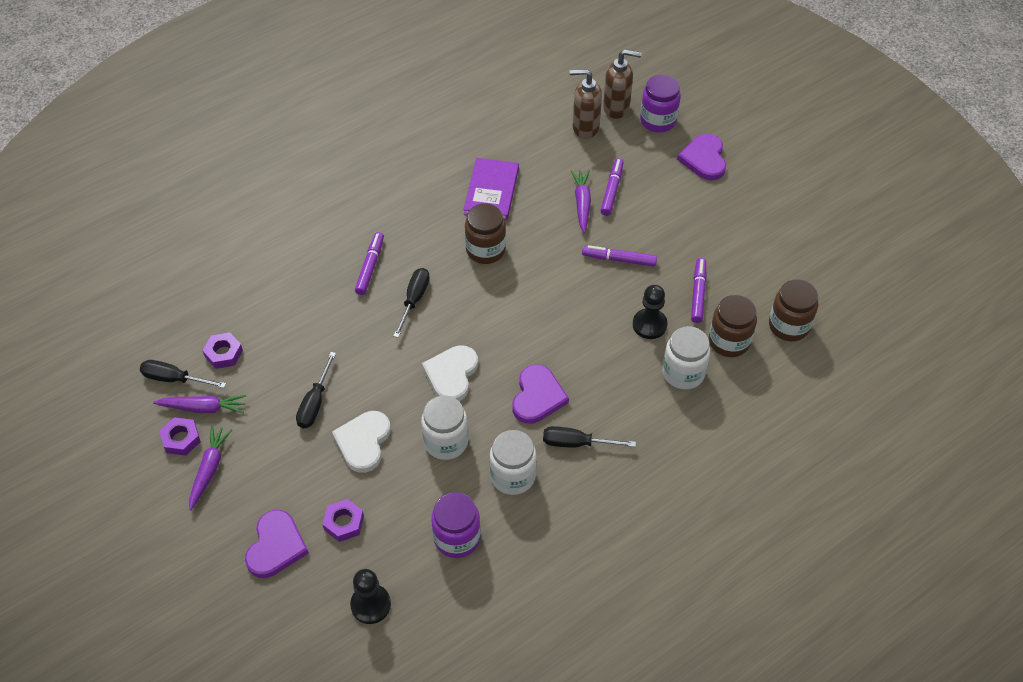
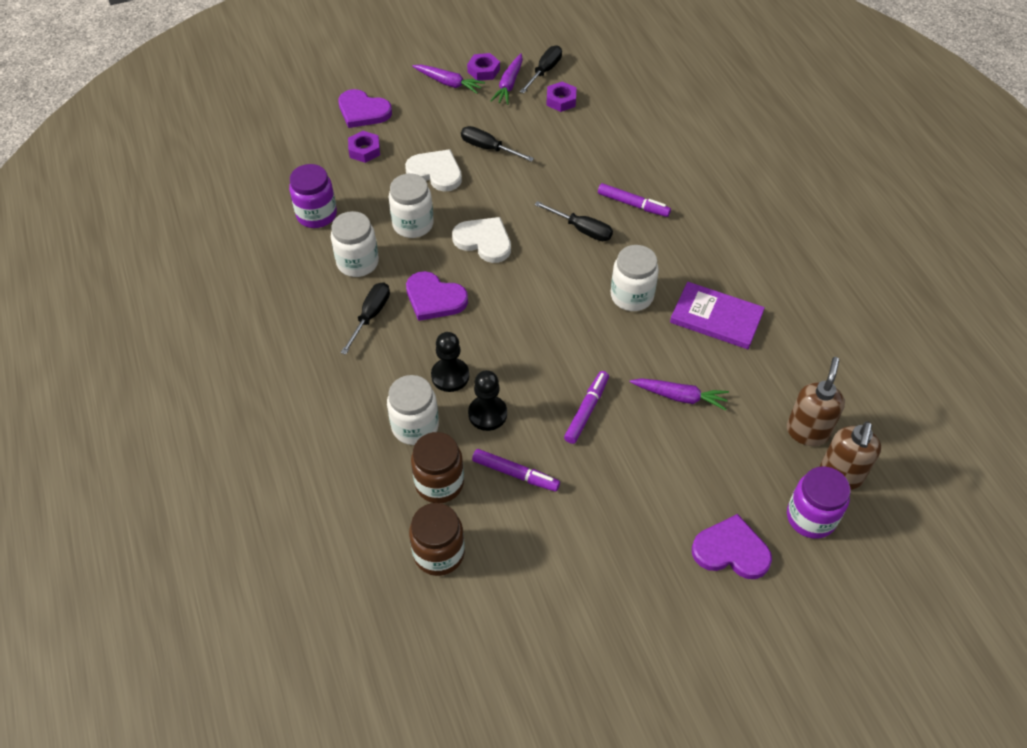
camera: 105 degrees right, 0 degrees up
(370, 605) = (286, 155): black pawn -> black pawn (450, 376)
(485, 250) = (631, 296): brown jar -> white jar
(612, 190) = (695, 432): purple marker -> none

